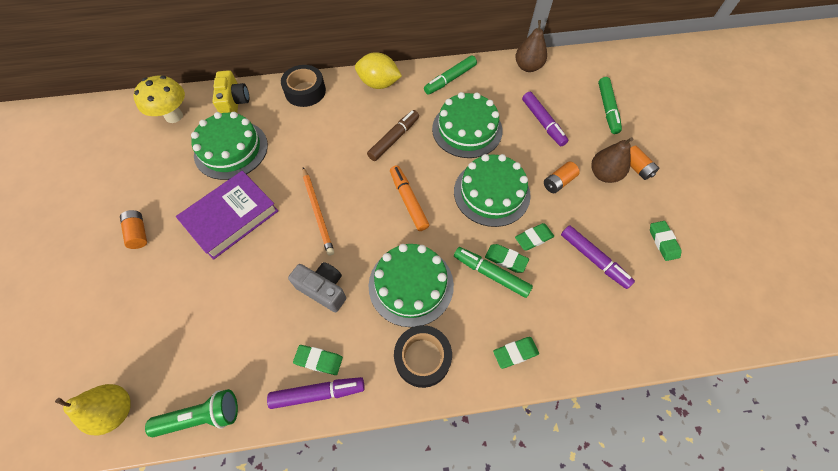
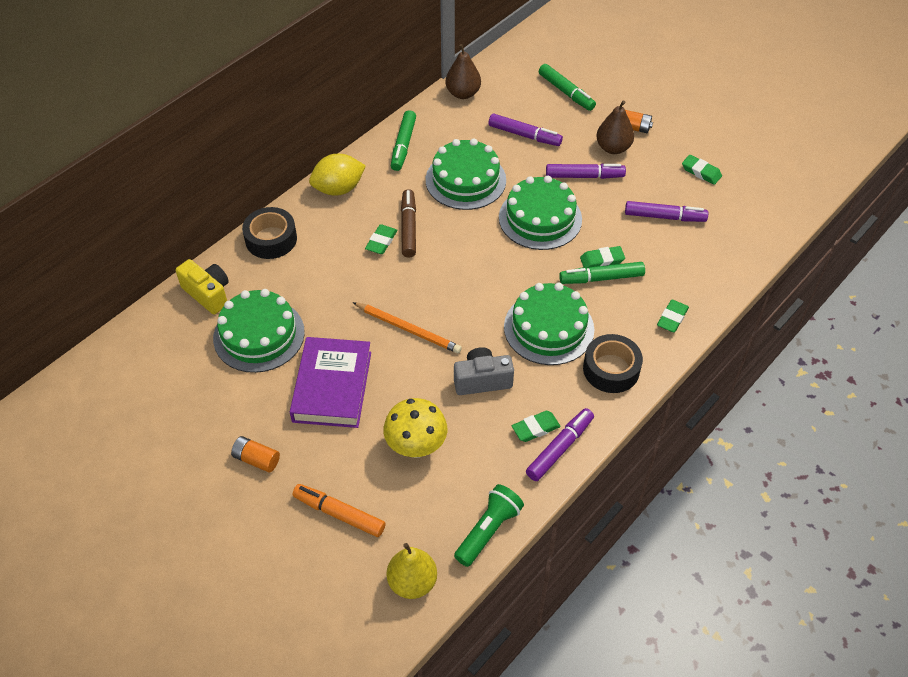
camera: 40 degrees left, 10 degrees down
(174, 116) = (155, 346): yellow mushroom -> yellow mushroom (416, 447)
(408, 201) = (478, 269): orange marker -> orange marker (339, 514)
(533, 238) = (607, 231): green eraser -> green eraser (381, 242)
(558, 182) = (584, 176): orange battery -> purple marker

